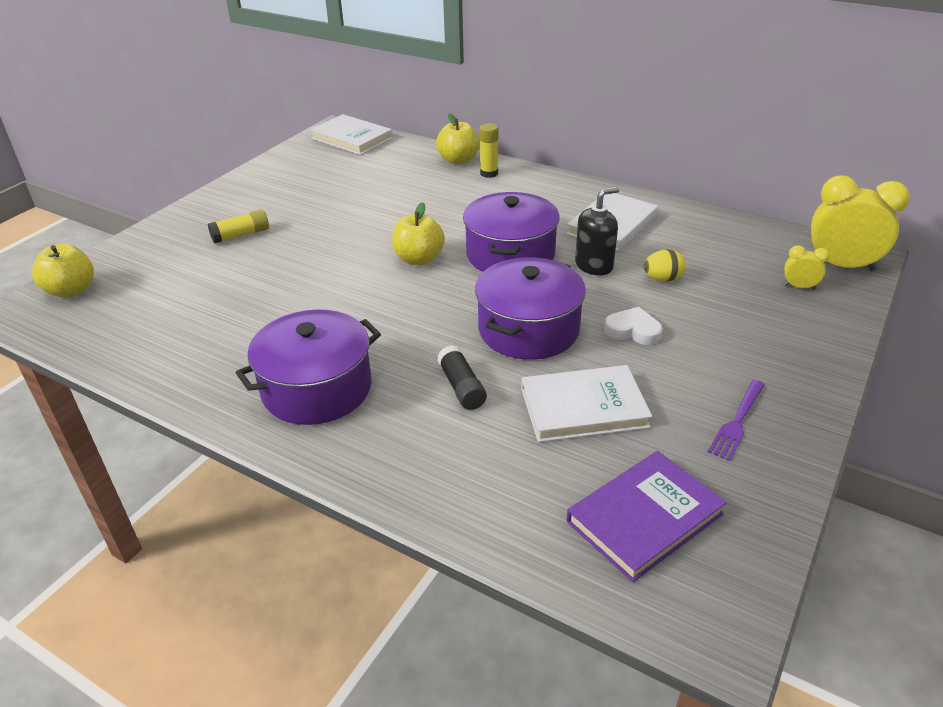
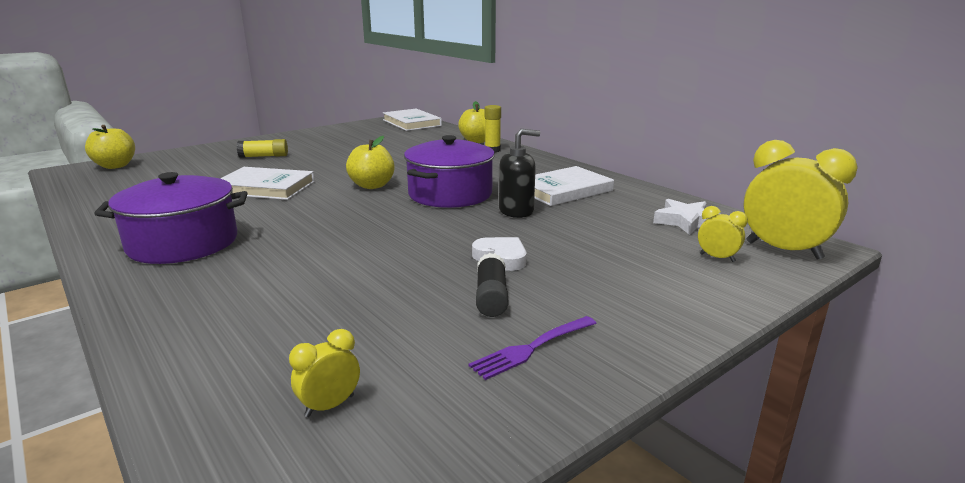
camera: 20 degrees right, 15 degrees down
(461, 387) = (295, 265): black glue stick -> black glue stick (491, 296)
(528, 329) = (404, 240): purple pot -> none
(583, 407) = (384, 301): white book -> white book (265, 187)
(644, 518) = (329, 406): purple book -> yellow clock
(662, 279) = (572, 229): yellow egg -> none
(747, 246) = (686, 221): none -> white star

